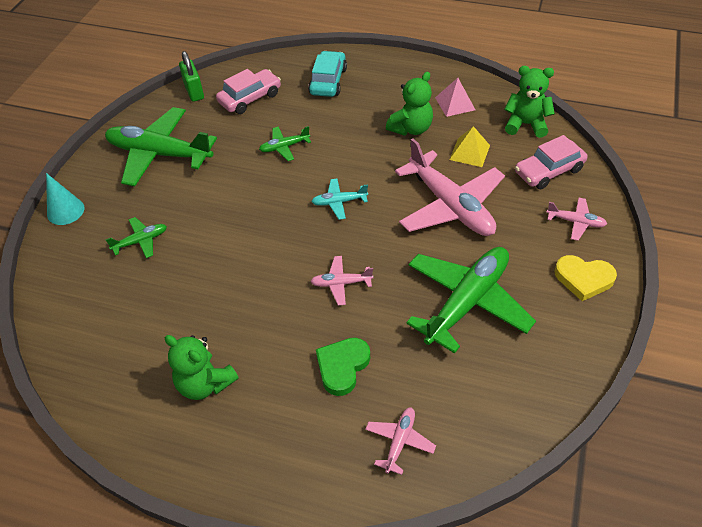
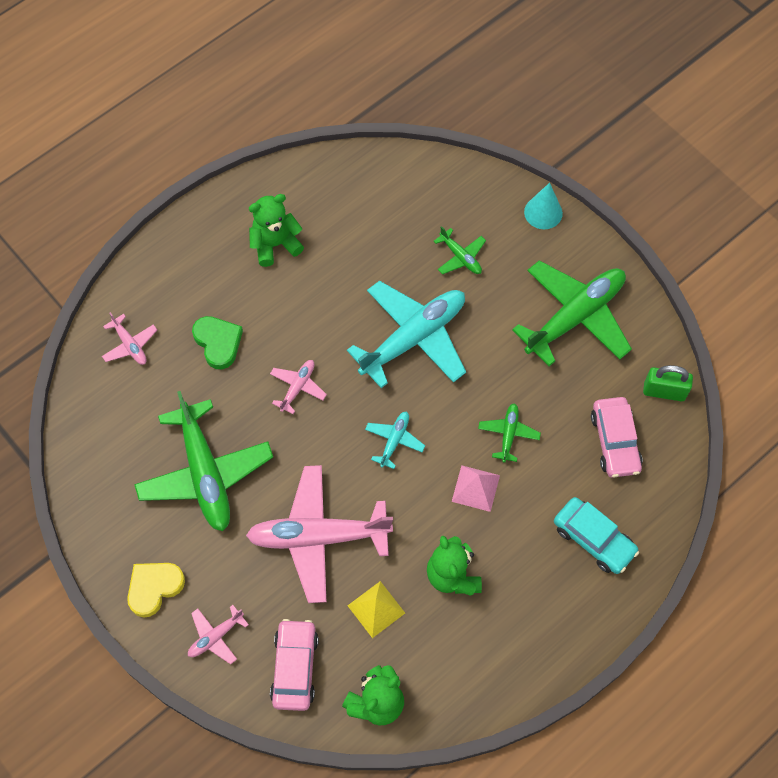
camera: 120 degrees right, 15 degrees up
(141, 241) = (460, 257): green plane -> green plane turned 45 degrees counterclockwise
(240, 233) = (413, 338): none -> turquoise plane
(455, 103) = (462, 651): pink pyramid -> pink pyramid (475, 488)

